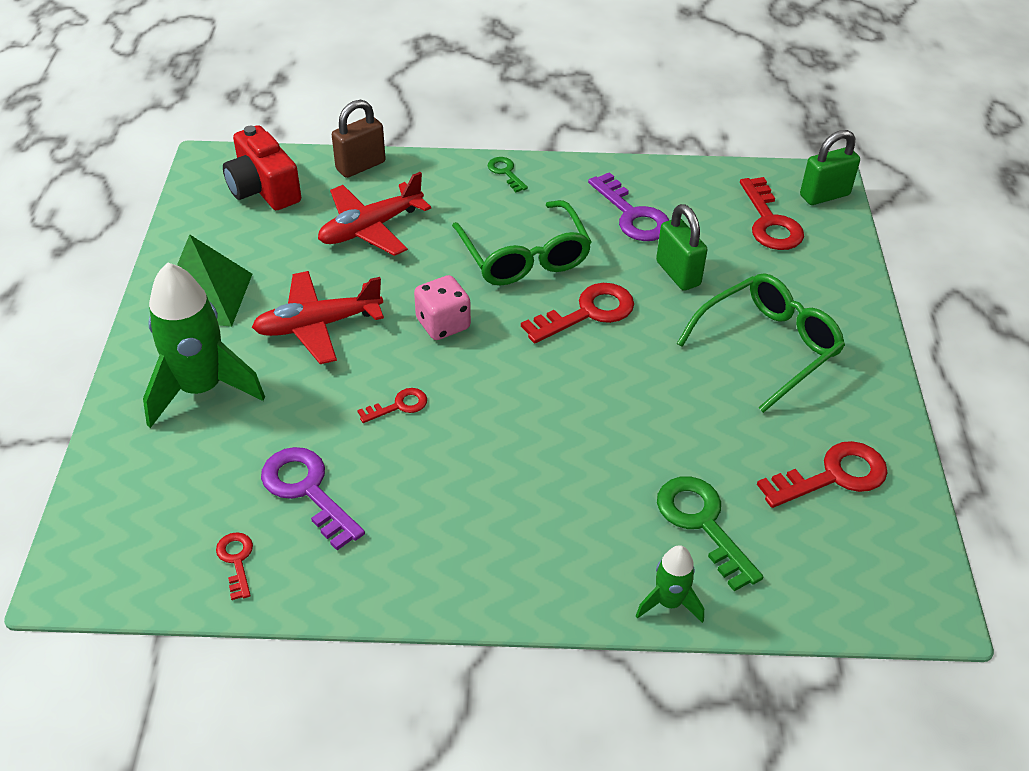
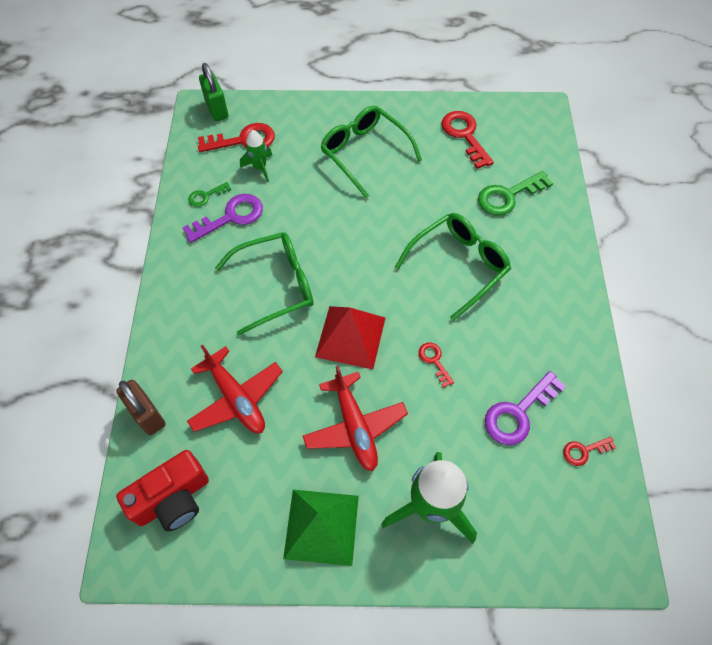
camera: 90 degrees left, 15 degrees up
(443, 324) = (350, 337): pink dice -> red pyramid
(505, 172) = (170, 300): green key -> green key (206, 196)
(557, 445) = (458, 265): none -> green glasses
(587, 313) = (336, 247): red key -> none
(669, 603) = (564, 214): green rocket -> green rocket (260, 167)
(678, 273) = (295, 194): green padlock -> none

